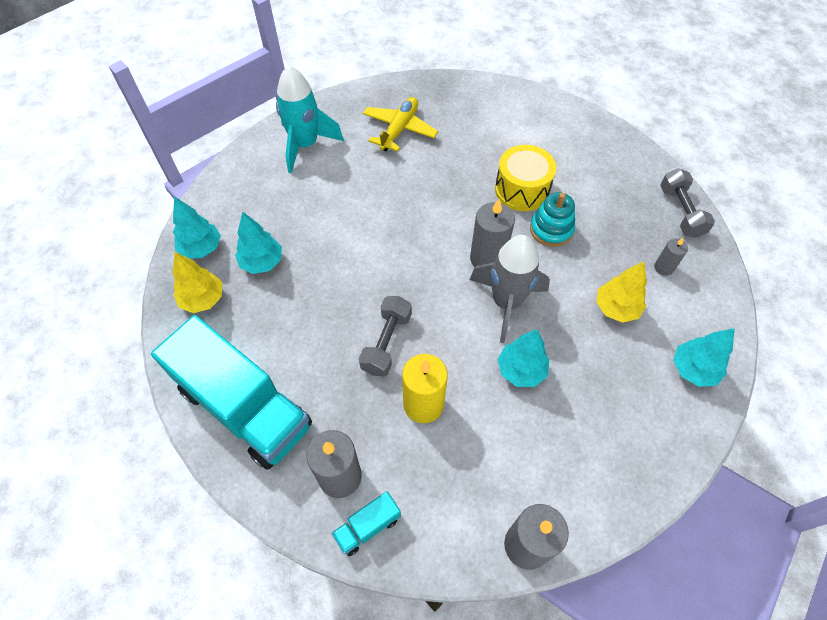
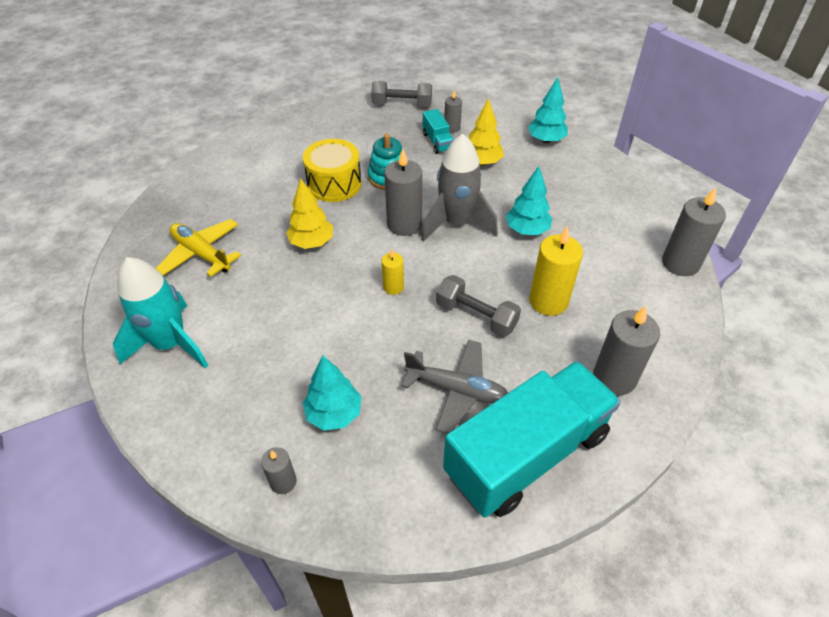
camera: 75 degrees left, 10 degrees down
(201, 248) = (283, 482): turquoise tree -> grey candle
(203, 299) = (366, 486): yellow tree -> yellow tree (312, 242)
(300, 342) = (456, 390): none -> grey plane
(367, 527) = (664, 364): turquoise truck -> turquoise truck (437, 142)
(403, 269) = (393, 287): none -> yellow candle

